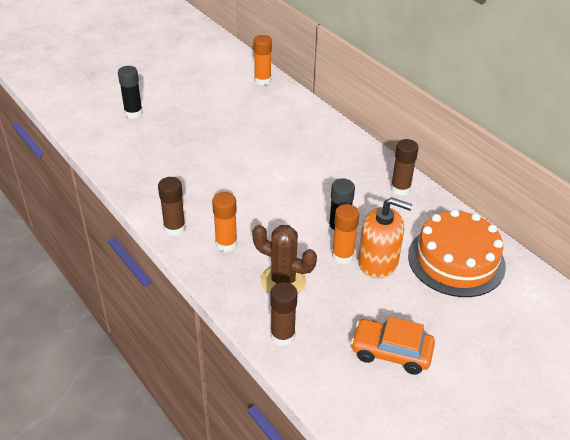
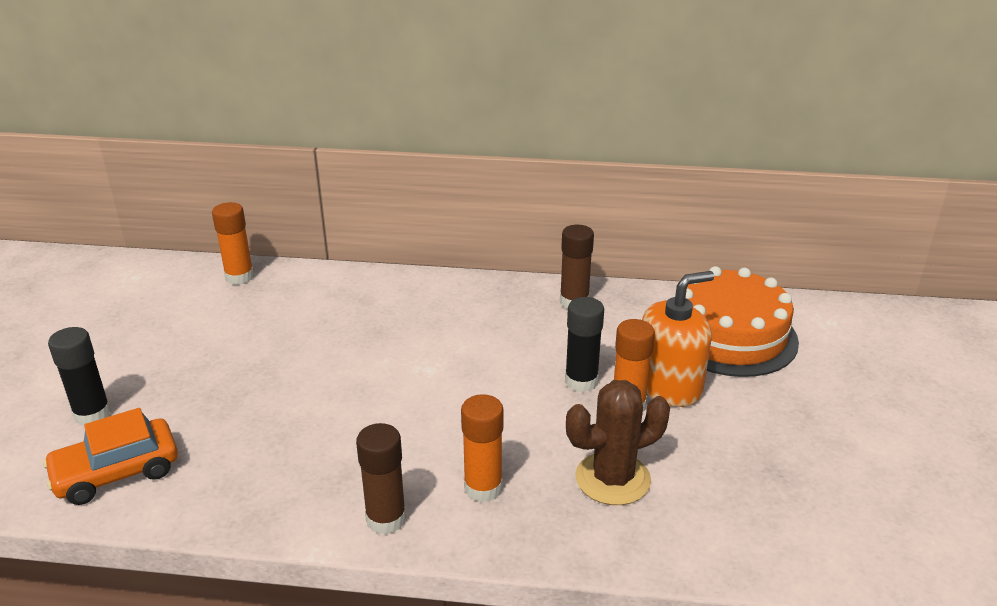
camera: 45 degrees left, 10 degrees down
(282, 336) = (709, 540): brown glue stick -> none
(391, 352) = (824, 466): orange car -> orange car (117, 472)

